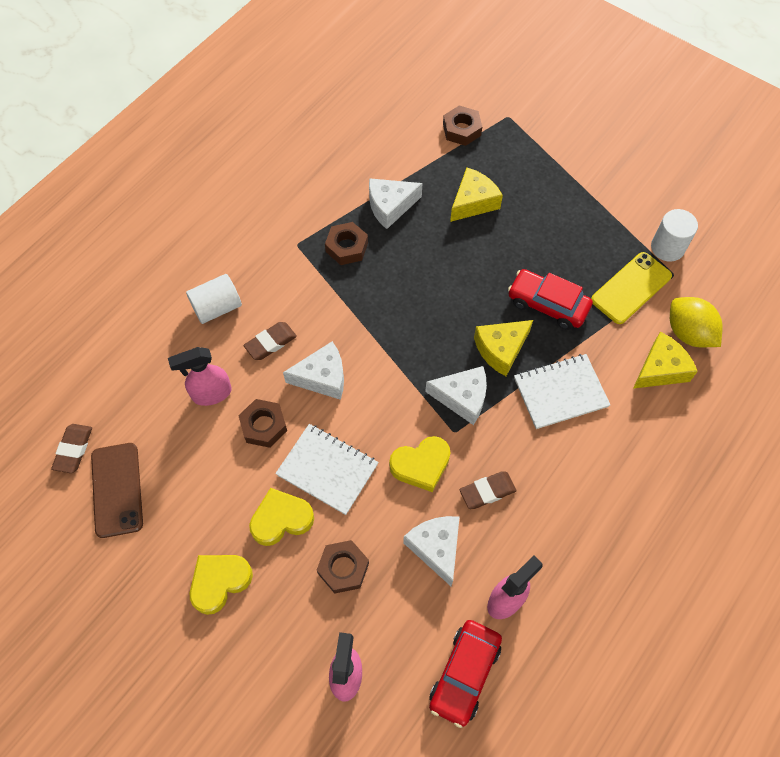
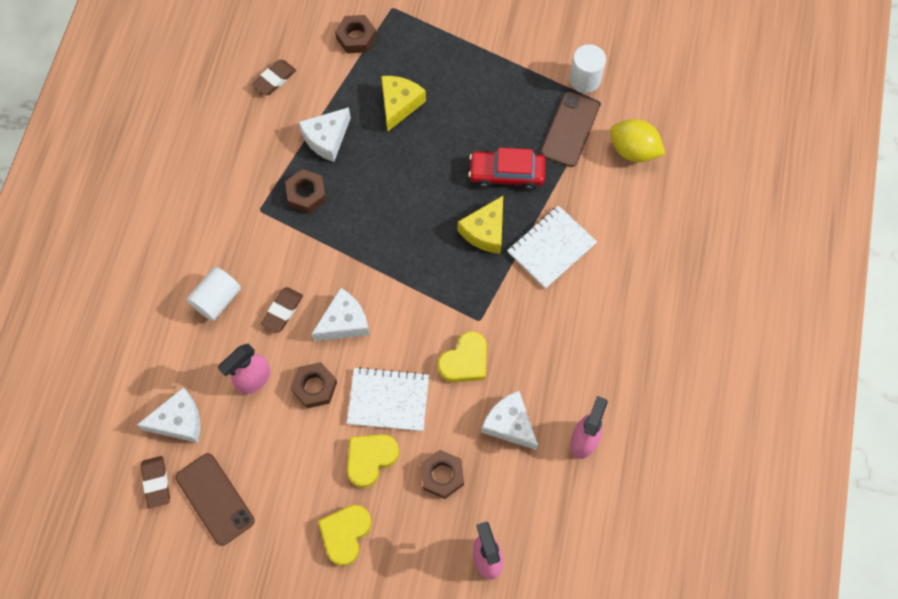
camera: 25 degrees left, 5 degrees up
(462, 398) = (472, 288): white cheese -> white cheese (179, 421)
(464, 674) = (578, 513): red car -> none
(487, 491) = (529, 359): brown eraser -> brown eraser (274, 79)
(631, 288) = (569, 129): yellow phone -> brown phone
(660, 369) = (624, 192): yellow cheese -> none

